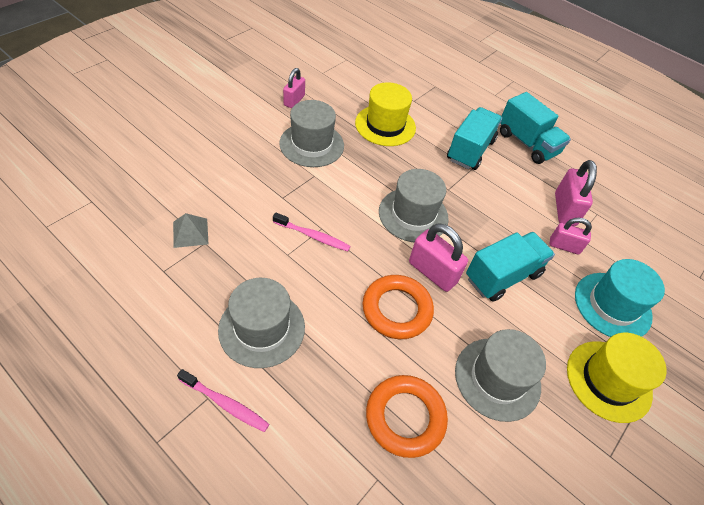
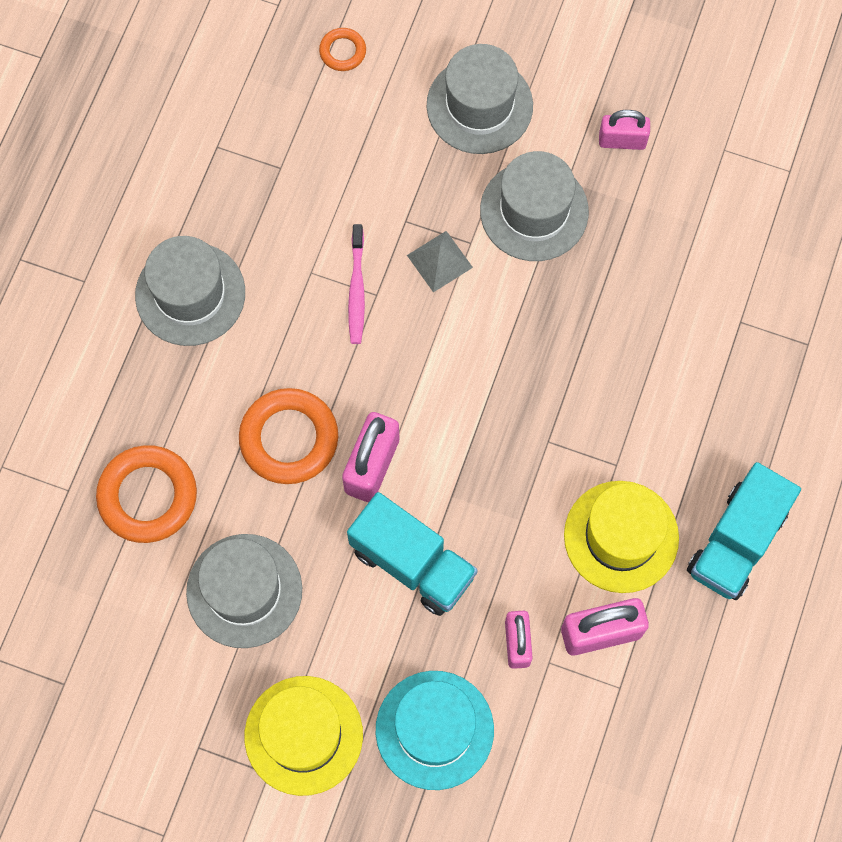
camera: 75 degrees right, 20 degrees up
(151, 183) = (342, 51): none -> orange ring
(190, 232) = (287, 143): grey pyramid -> grey pyramid (440, 261)
(225, 403) = (85, 302): pink toothbrush -> none
(385, 125) = (644, 299): yellow hat -> yellow hat (621, 536)
(413, 215) = (466, 407): grey hat -> grey hat (479, 105)
(470, 150) = (661, 450): turquoise truck -> none

